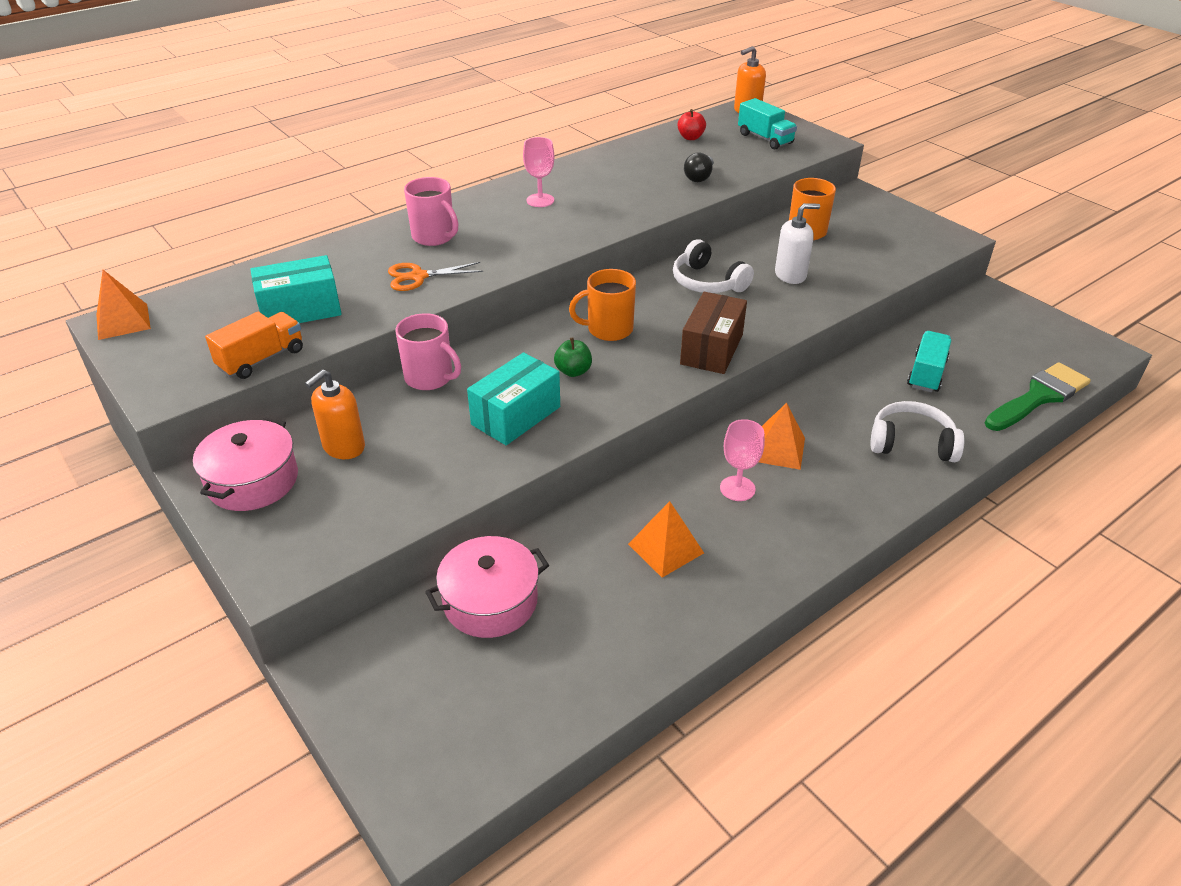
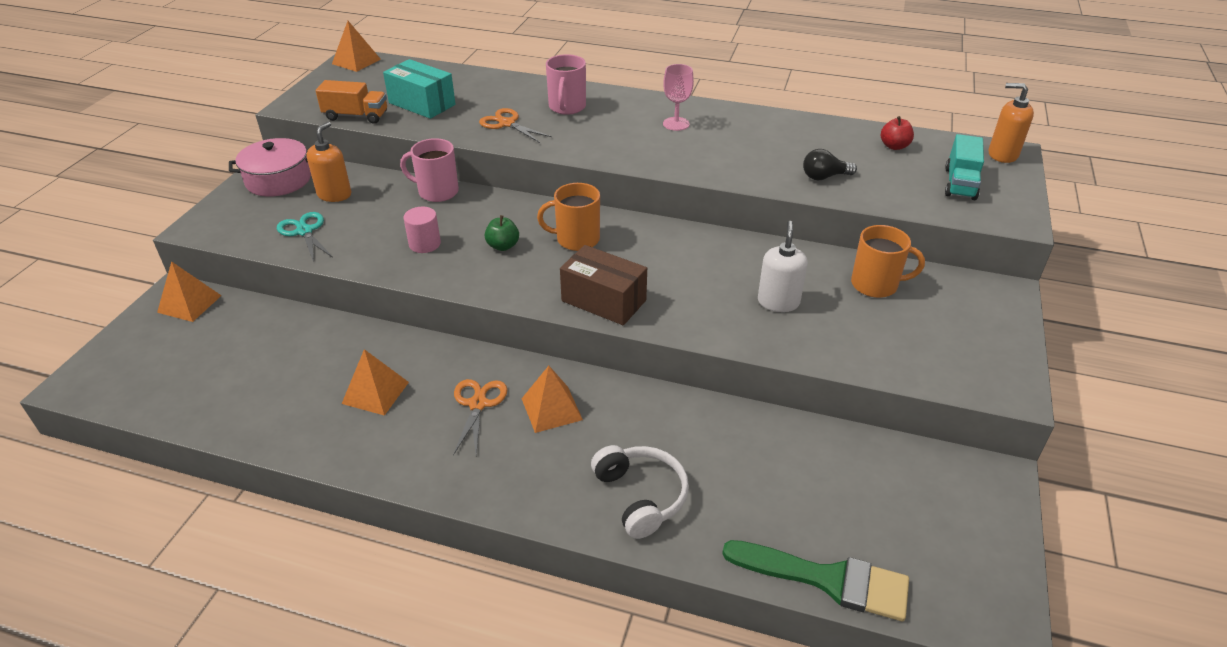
camera: 55 degrees right, 0 degrees up
(343, 447) = (334, 194): orange soap dispenser -> orange soap dispenser turned 105 degrees clockwise
(361, 656) = (189, 303): none -> orange pyramid
(393, 490) = (304, 231): none -> turquoise scissors
(430, 378) = (437, 192): pink mug -> pink mug turned 105 degrees clockwise
(490, 601) = (267, 333): pink pot -> none
(516, 415) = (424, 244): turquoise box -> pink cylinder
(608, 329) = (576, 239): orange mug -> orange mug turned 45 degrees counterclockwise
(707, 282) = (706, 260): white headphones -> none
(711, 349) = (603, 300): brown box -> brown box turned 45 degrees clockwise
(737, 488) = (478, 404): pink goblet -> orange scissors
(790, 275) = (778, 302): white soap dispenser -> white soap dispenser turned 120 degrees counterclockwise
(926, 373) = (772, 471): turquoise truck -> none

